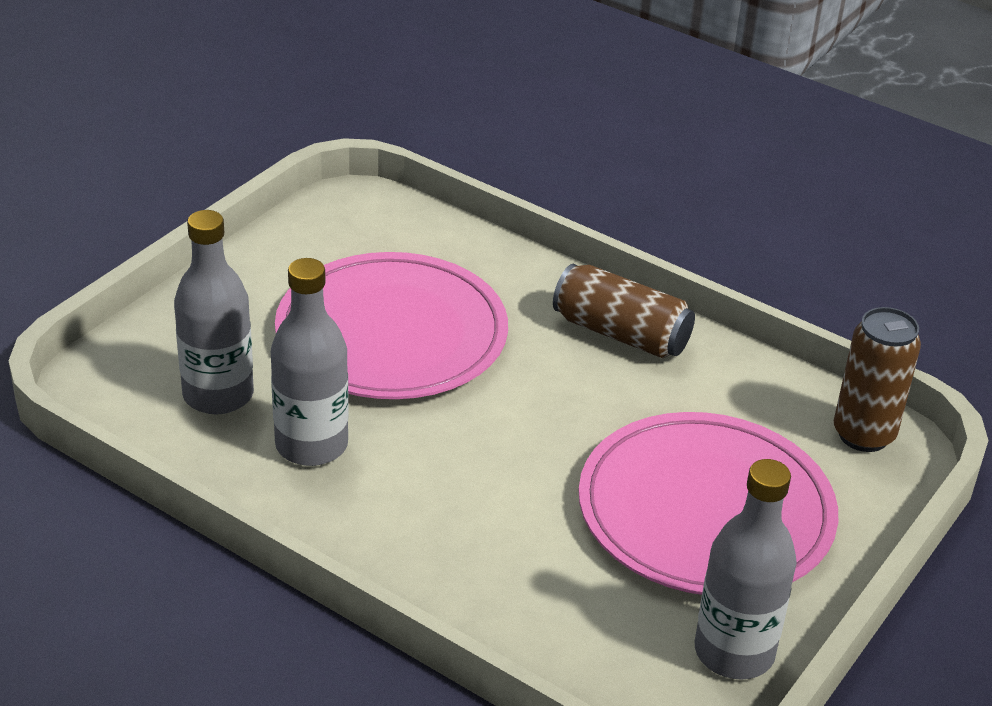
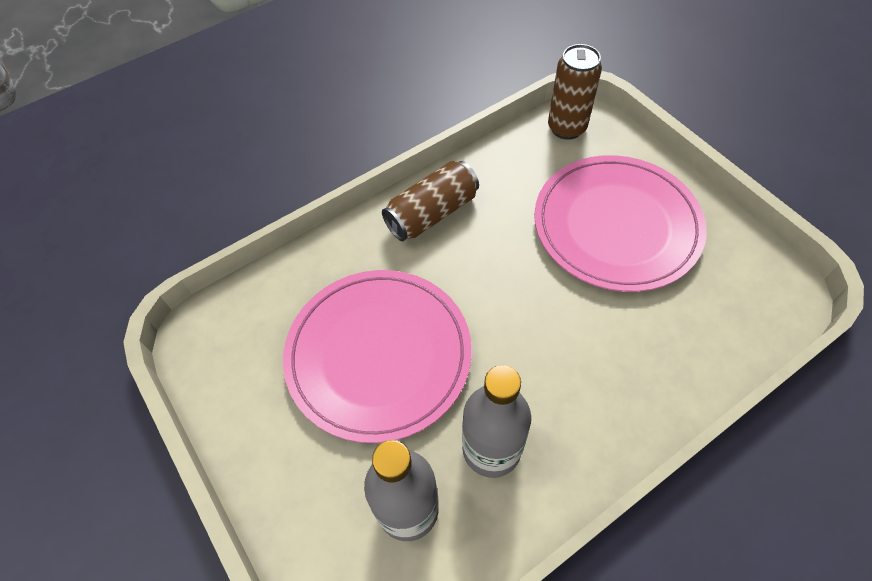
camera: 65 degrees left, 20 degrees up
(734, 652) = (739, 253): grey bottle -> none

